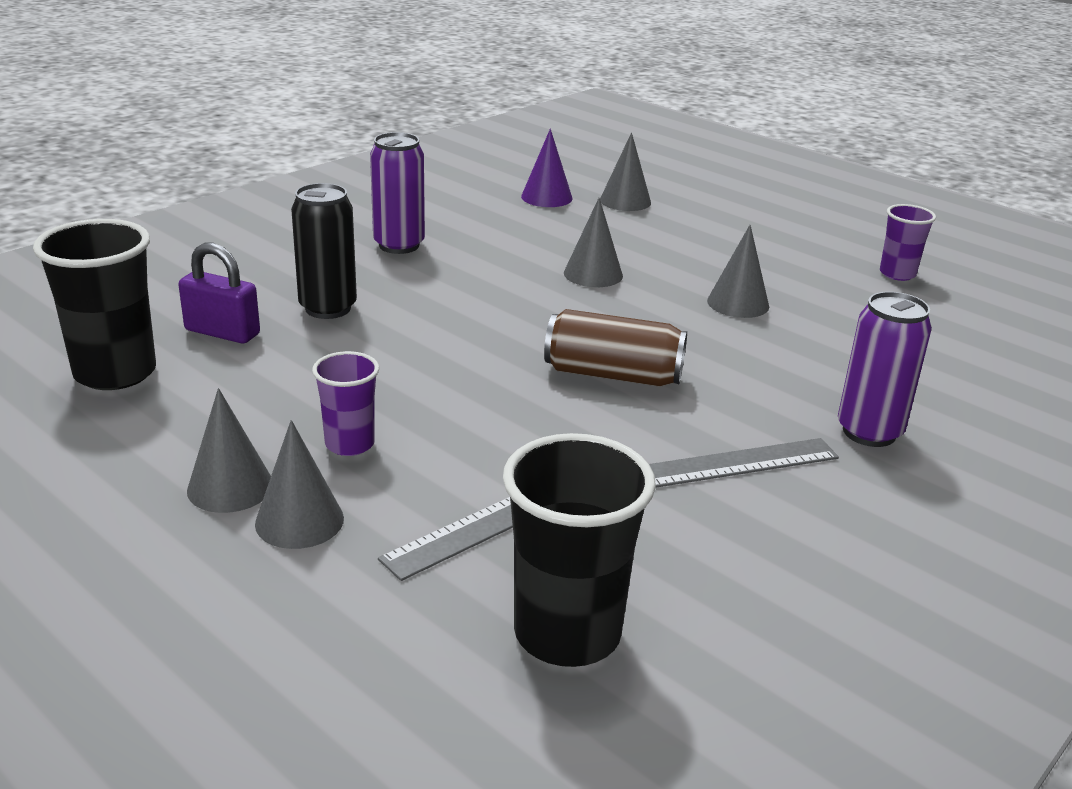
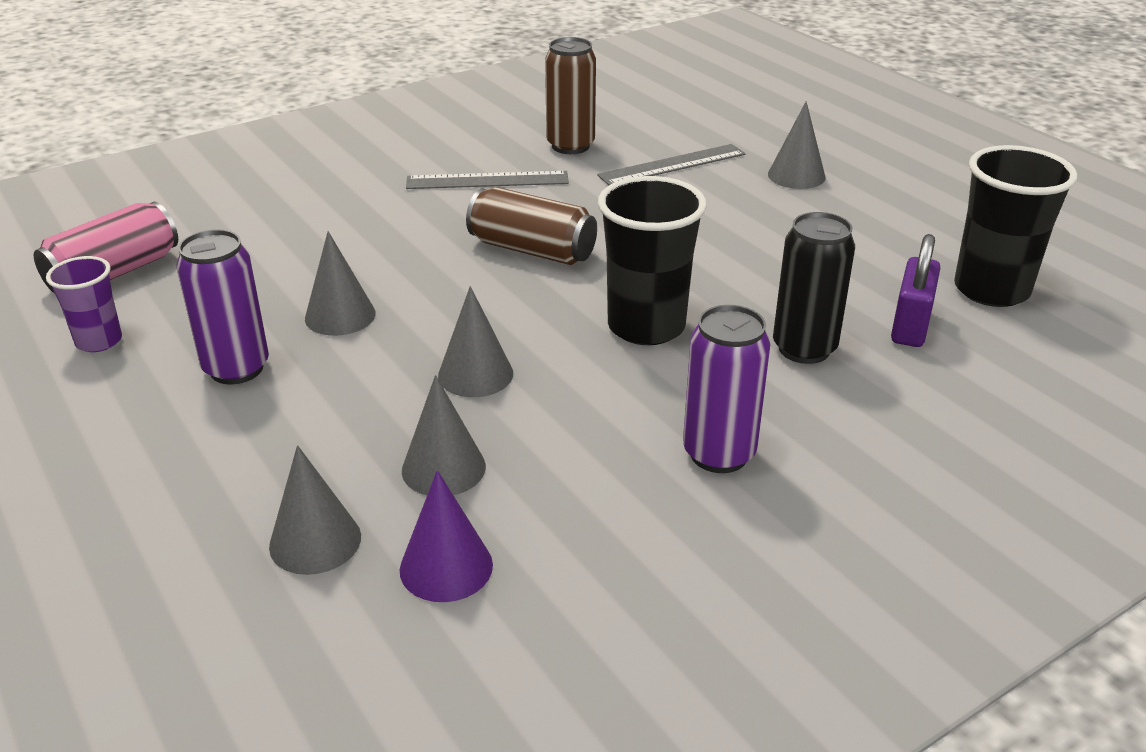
camera: 165 degrees left, 5 degrees up
(222, 332) = (910, 326): purple padlock -> purple padlock turned 75 degrees clockwise
(230, 487) = (849, 197): grey cone -> grey cone (443, 468)
(349, 444) = (767, 215): purple cup -> none
(567, 634) = (644, 120): black cup -> black cup (646, 327)
(661, 547) = (570, 146): none -> brown can
(869, 432) = (362, 190): purple can -> purple can (236, 369)
(976, 320) = (114, 273): none -> pink can

